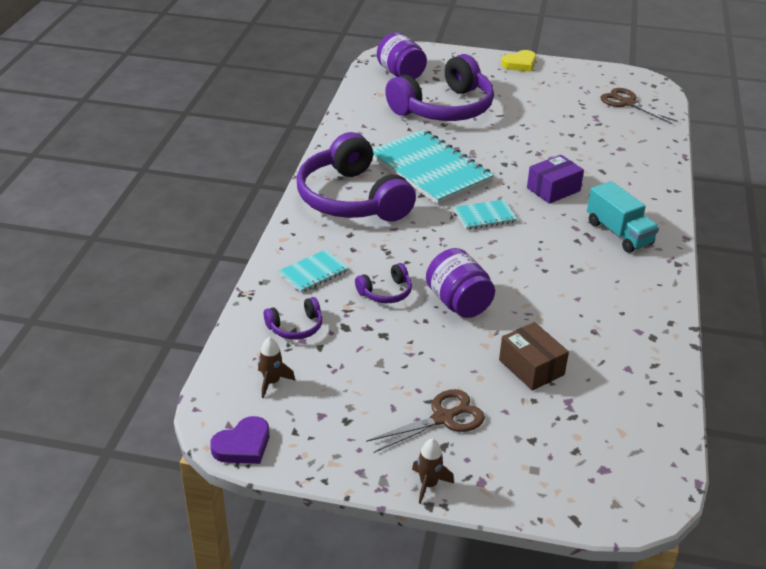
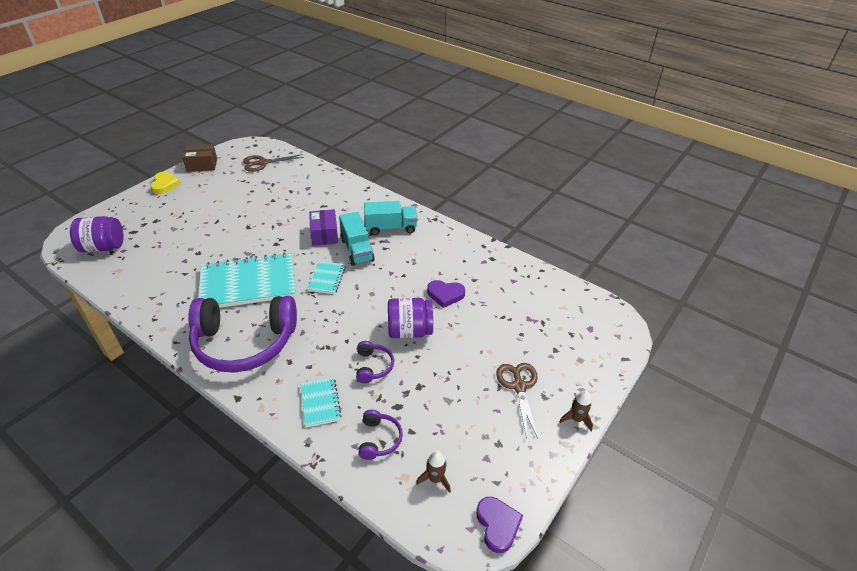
camera: 65 degrees left, 5 degrees up
(444, 108) = (178, 244): purple headphones -> none
(531, 367) = (492, 322): brown box -> brown box (202, 165)
(543, 314) = (445, 295): none -> purple heart
(552, 221) = (357, 250): none -> turquoise truck

